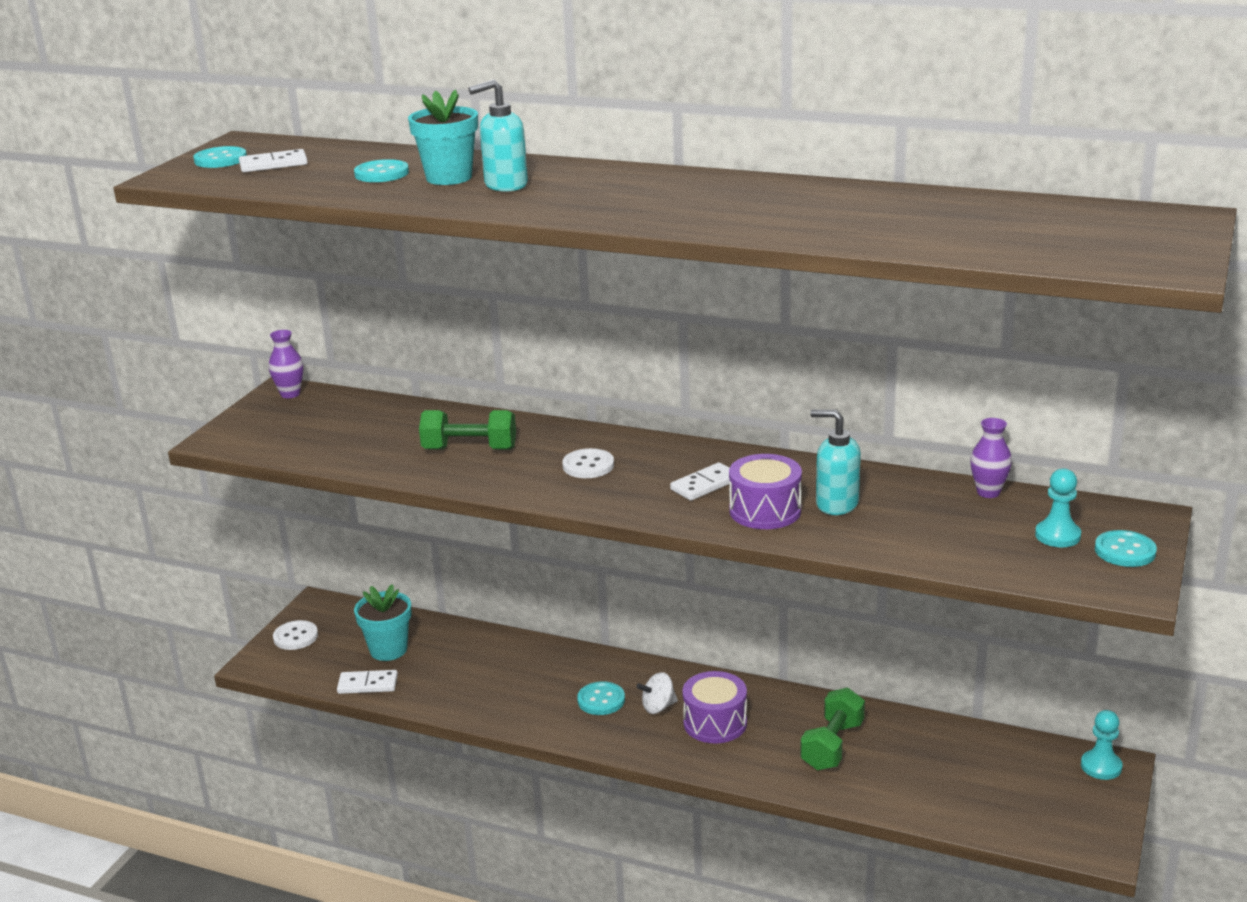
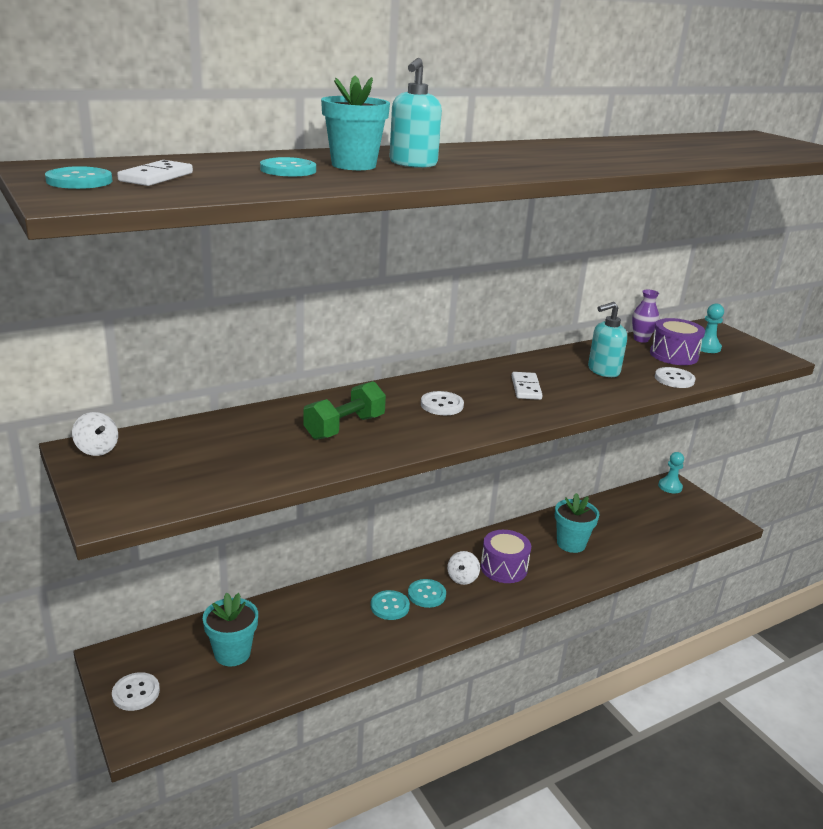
camera: 55 degrees left, 0 degrees up
(290, 394) = (97, 449): purple vase -> white spinning top
(367, 684) = (261, 687): white domino -> none
(765, 511) = (584, 388): purple drum -> purple drum (674, 355)
(832, 745) = (571, 544): green dumbbell -> turquoise flower pot
(899, 547) = (674, 379): none -> white button
(1125, 551) = (739, 343): turquoise button -> turquoise button (390, 606)

